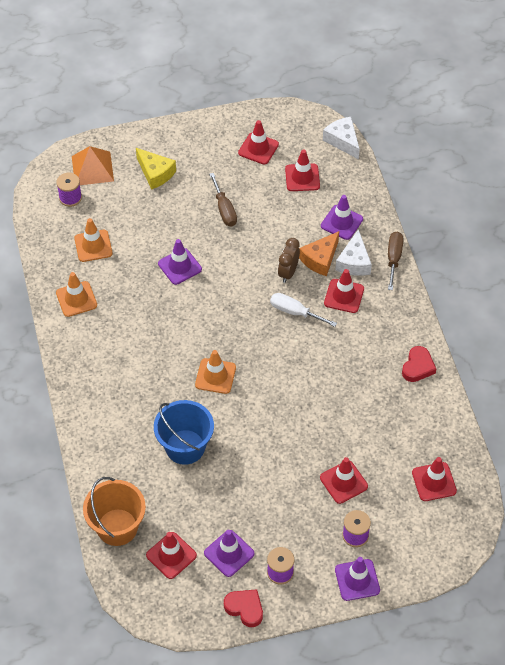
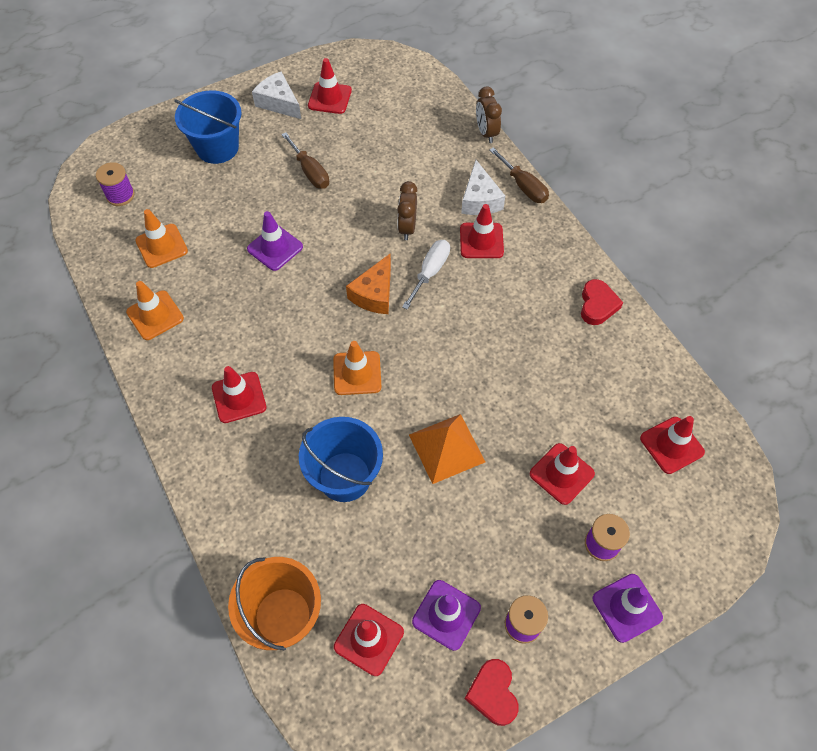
camera: 15 degrees left, 5 degrees up
(92, 168) = (140, 157): orange pyramid -> orange pyramid (446, 448)
(155, 173) = (217, 147): yellow cheese -> blue bucket
(245, 608) = (493, 693): red heart -> red heart turned 120 degrees counterclockwise
(295, 312) = (430, 272): white screwdriver -> white screwdriver turned 105 degrees clockwise
(302, 177) = (389, 119): red traffic cone -> red traffic cone (239, 397)
(320, 259) = (439, 204): orange cheese -> orange cheese (374, 294)
(341, 222) = (450, 159): purple traffic cone -> none
(343, 141) = (422, 72): white cheese -> white cheese (278, 103)
(379, 206) = (486, 133): none -> brown clock
(394, 259) = (523, 186): brown screwdriver -> brown screwdriver turned 150 degrees clockwise

